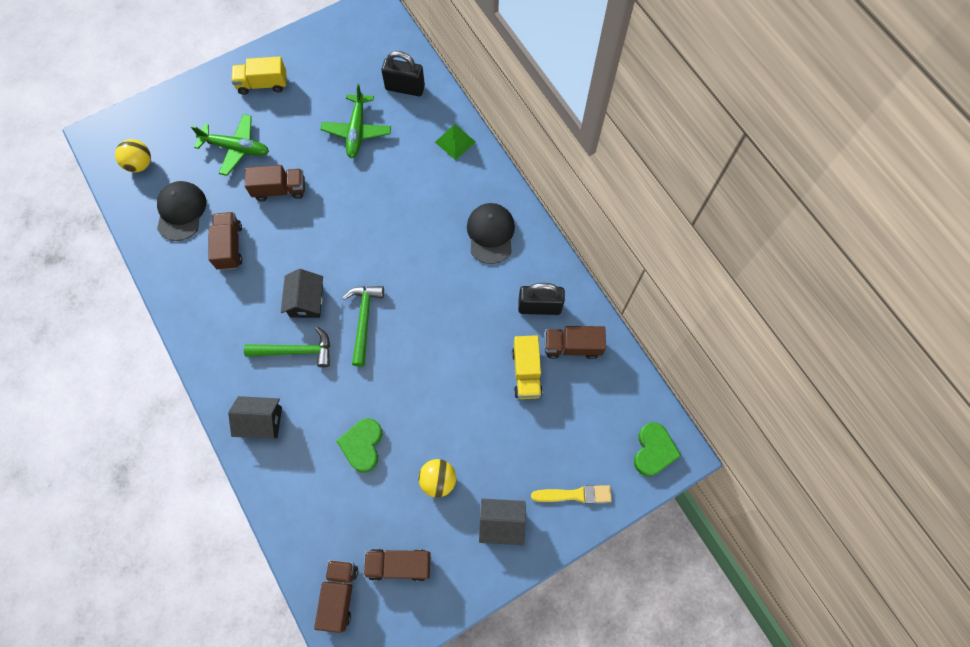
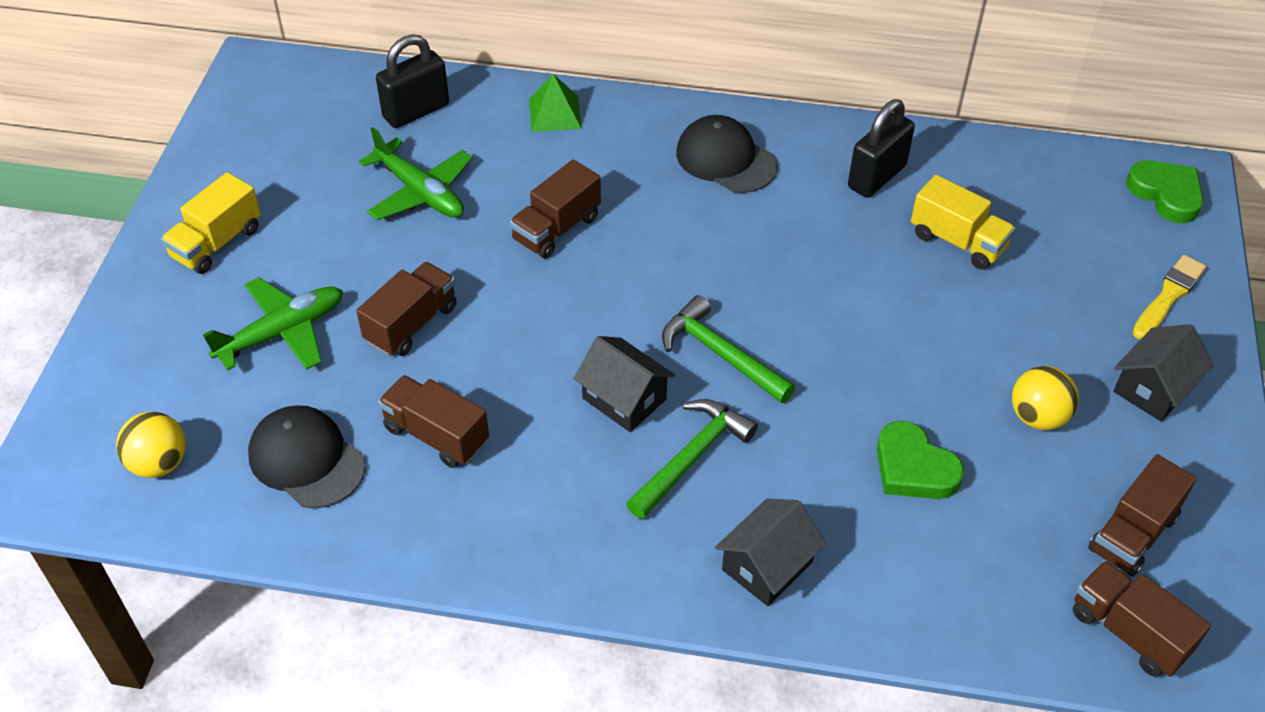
camera: 50 degrees left, 20 degrees down
(572, 346) = (960, 180): brown truck -> brown truck (556, 228)

